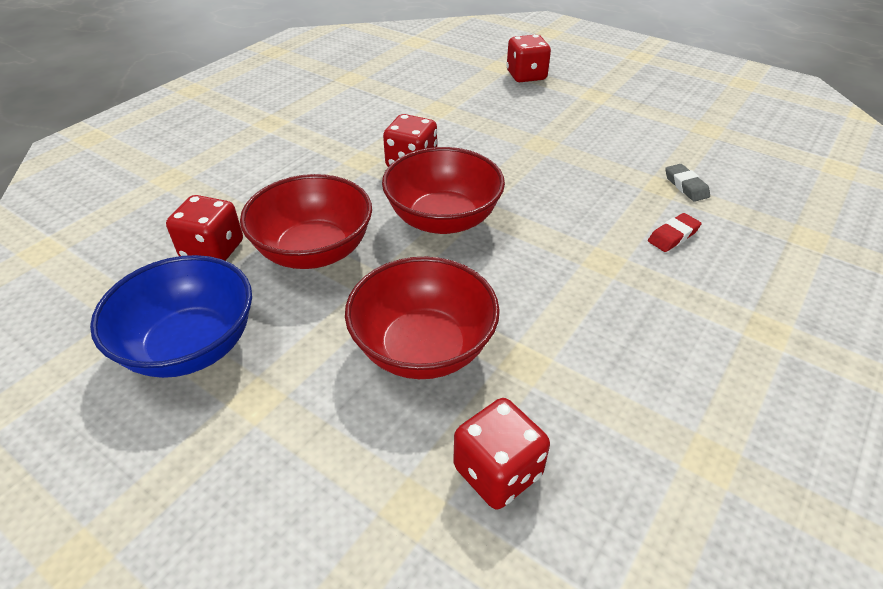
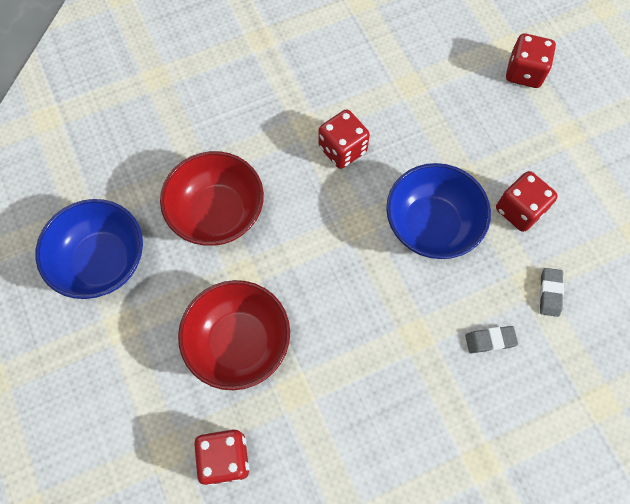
camera: 30 degrees right, 25 degrees up
(213, 250) = (151, 177): red dice -> red dice (519, 210)
(443, 219) = (326, 228): red bowl -> none
(541, 182) = (431, 225): none -> blue bowl
(673, 236) = (490, 340): red eraser -> grey eraser

